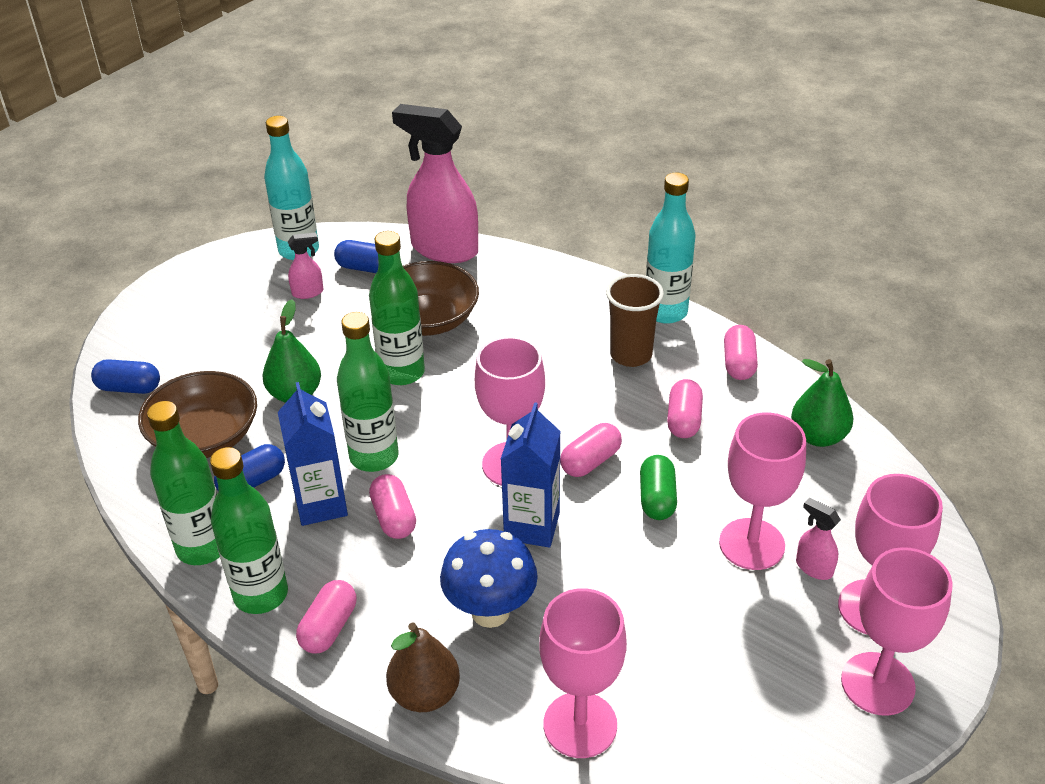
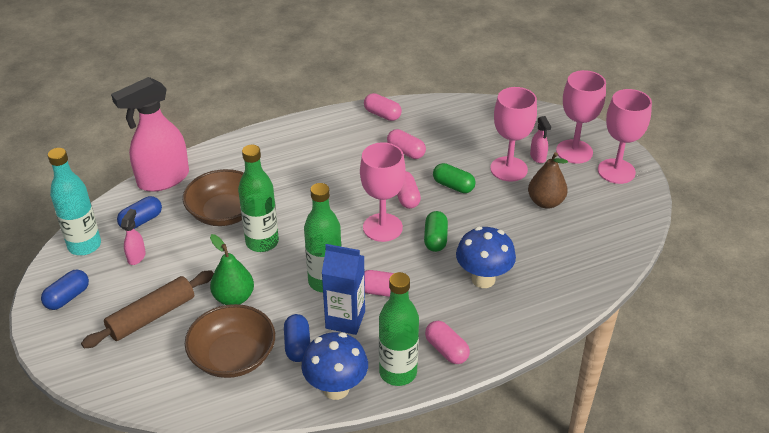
camera: 60 degrees left, 0 degrees up
(129, 388) = (141, 383): blue capsule -> blue capsule (67, 297)
(203, 547) = (336, 388): green bottle -> blue mushroom
(227, 347) = (151, 316): none -> brown rolling pin
(425, 694) = (521, 327): brown pear -> brown pear (545, 202)
(532, 526) = (435, 239): blue carton -> green capsule
(580, 725) = (578, 276): pink goblet -> none
(631, 355) = (338, 147): brown cup -> none
(665, 312) = (317, 120): turquoise bottle -> none
(813, 567) = (538, 157): pink spray bottle -> pink spray bottle turned 90 degrees counterclockwise
(818, 436) = (457, 115): green pear -> none

